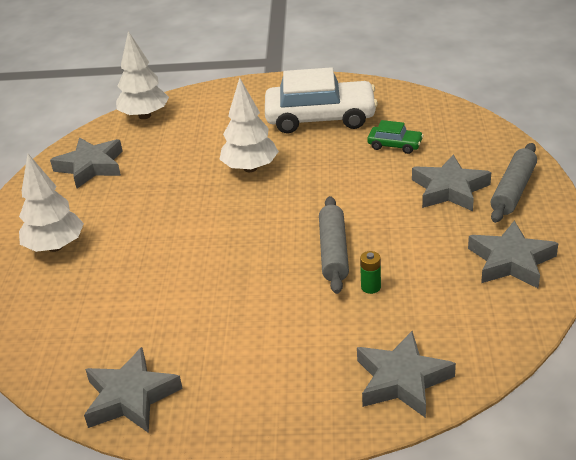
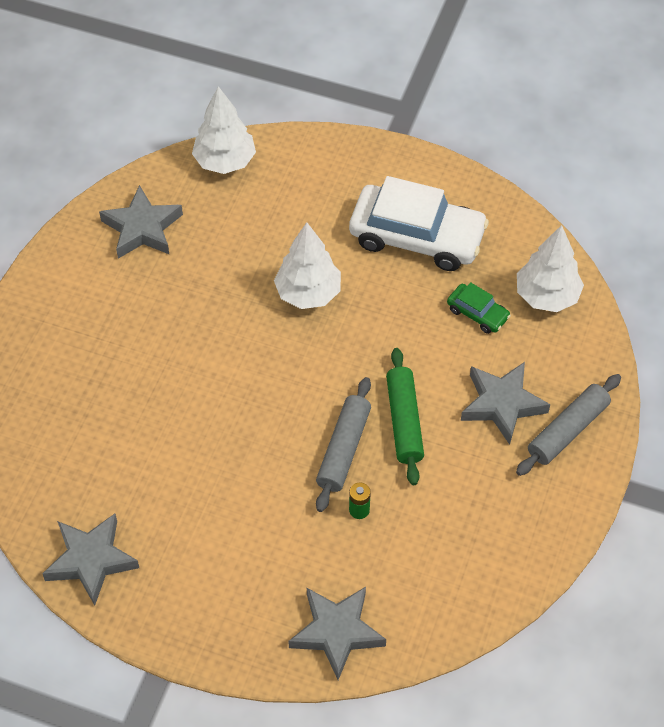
camera: 15 degrees right, 20 degrees up
(55, 246) = (74, 339): white tree -> white tree (547, 296)
(375, 221) = (404, 421): none -> green rolling pin
(511, 261) = (511, 528): grey star -> none

